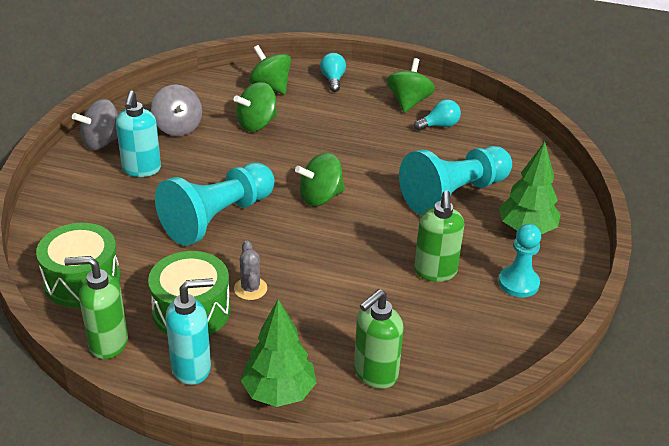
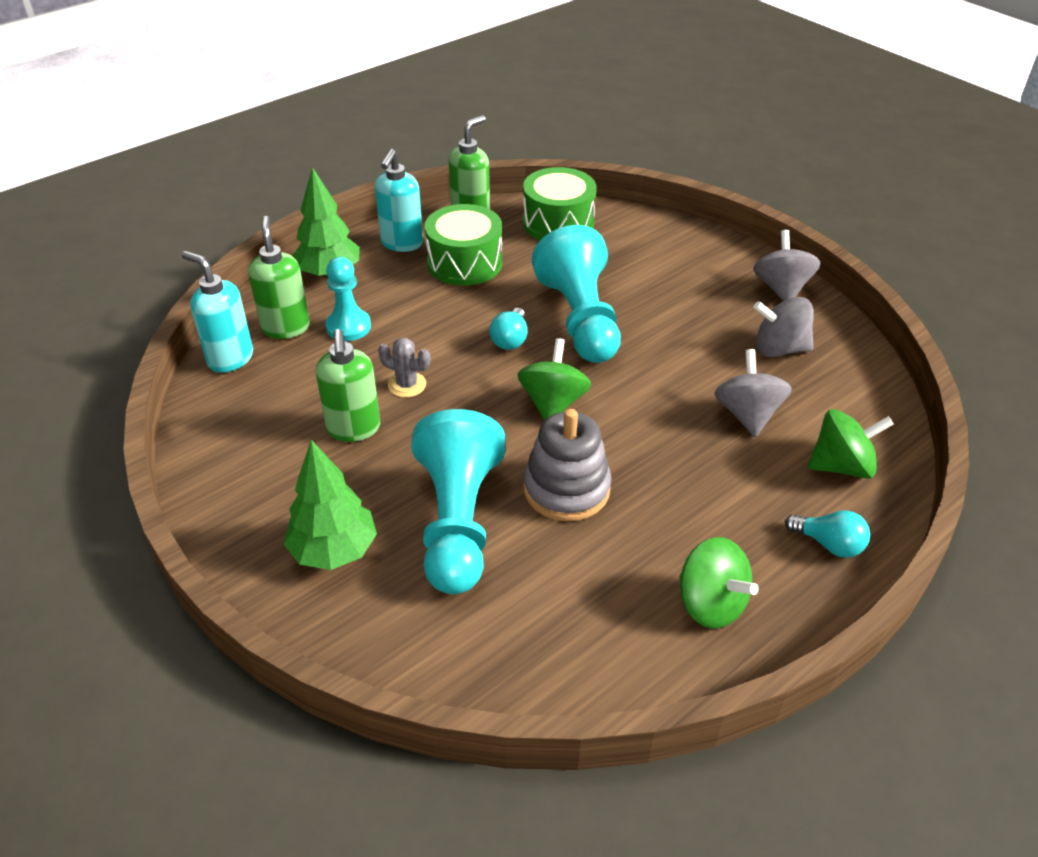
camera: 125 degrees right, 5 degrees up
(141, 169) = (707, 298): turquoise soap dispenser -> turquoise soap dispenser (230, 358)
(250, 289) = (458, 302): grey cactus -> grey cactus (407, 385)
(257, 124) = (747, 414): green spinning top -> grey spinning top
(386, 166) = (566, 489): none -> grey stacking toy
(435, 272) = (353, 429): green soap dispenser -> green soap dispenser turned 135 degrees counterclockwise
(439, 125) = (620, 603): turquoise light bulb -> turquoise light bulb (510, 340)
(518, 283) = (269, 484): turquoise pawn -> turquoise pawn (348, 327)

